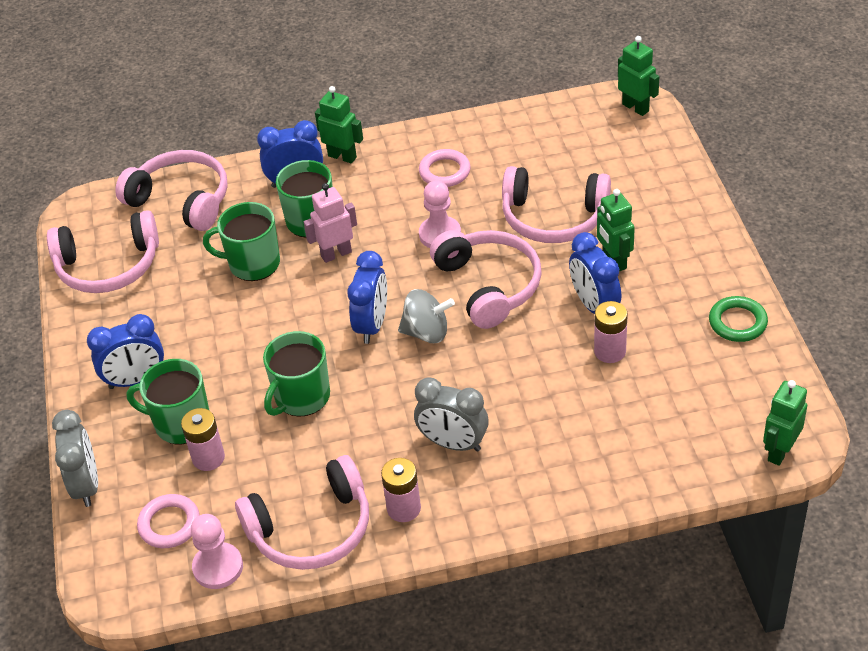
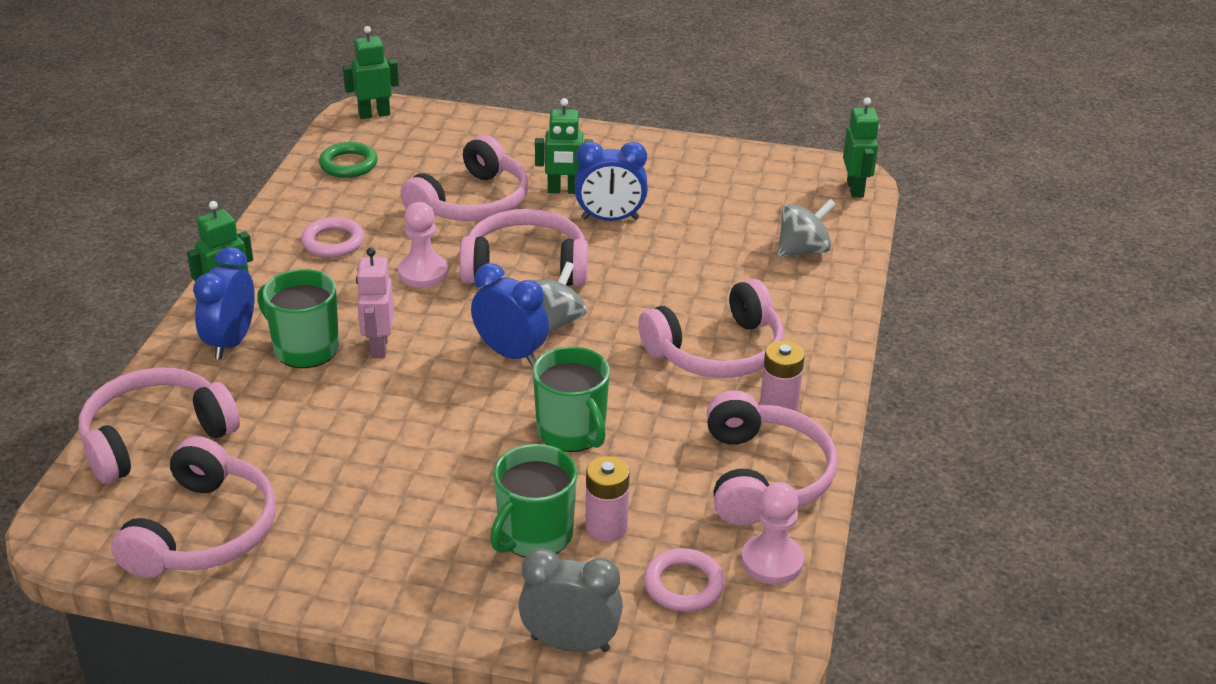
camera: 70 degrees left, 10 degrees down
(136, 380) = (431, 556): blue clock -> none
(253, 263) = (329, 410): green mug -> none
(453, 443) = (717, 351): grey clock -> pink headphones
(610, 351) = (674, 229): pink battery -> none
(642, 448) = (803, 250): none -> grey spinning top
(737, 322) = (697, 158): green ring -> green ring (348, 164)
(779, 451) = (855, 189): green robot -> green robot turned 150 degrees counterclockwise

